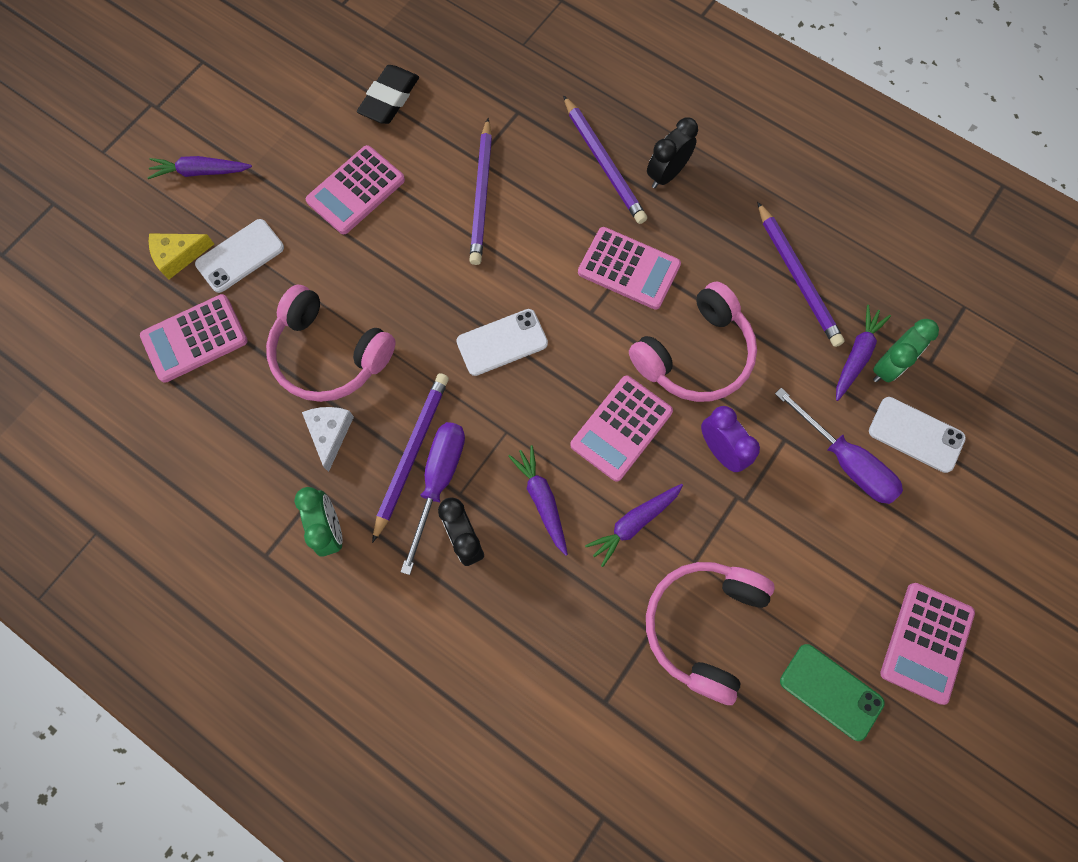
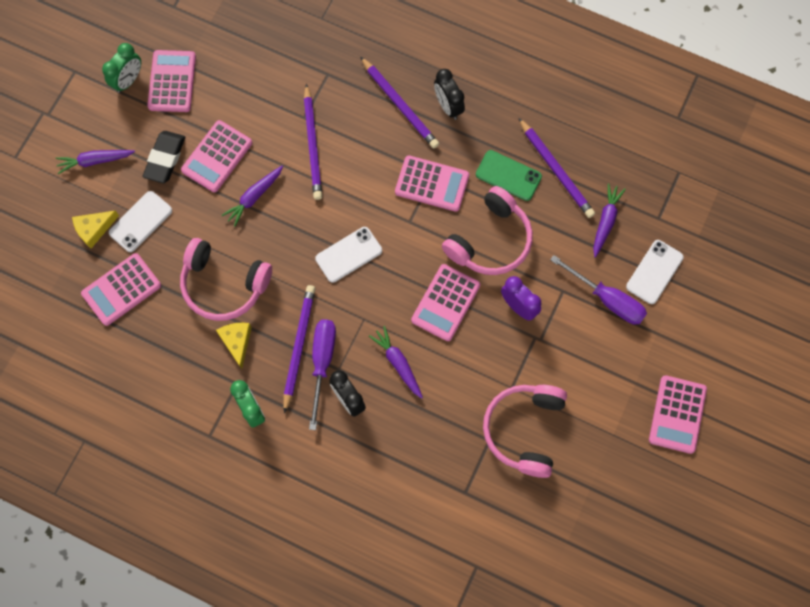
camera: 10 degrees left, 0 degrees up
(320, 91) = (172, 81): none -> pink calculator
(330, 433) = (237, 342): white cheese -> yellow cheese
(389, 99) = (227, 79): black eraser -> black eraser (165, 159)
(634, 523) = (465, 368): purple carrot -> purple carrot (254, 197)
(666, 174) = (448, 106): black clock -> black clock turned 60 degrees counterclockwise
(831, 691) = (617, 458): green phone -> green phone (508, 175)
(887, 366) = (629, 225): green clock -> green clock (128, 80)
(916, 434) = (654, 272): white phone -> white phone turned 75 degrees counterclockwise

